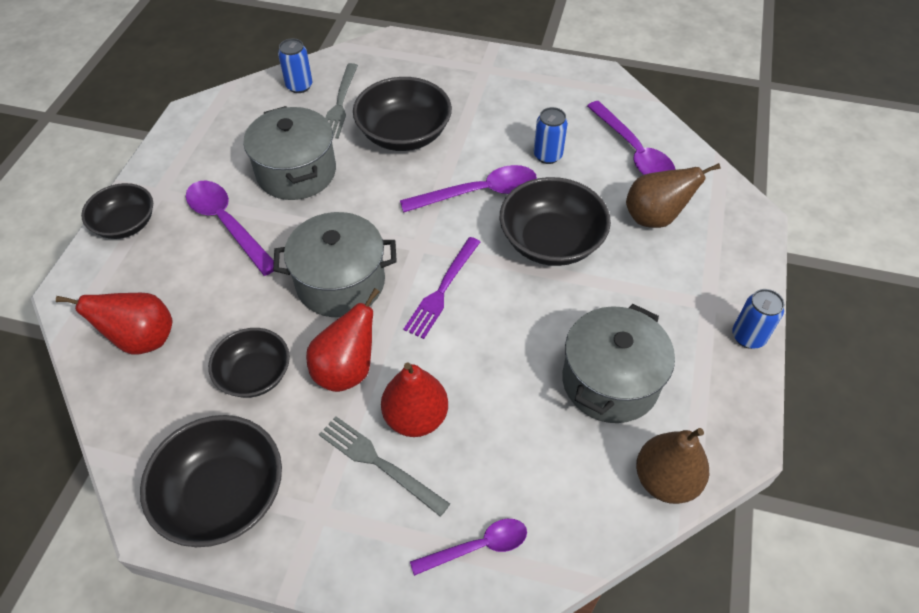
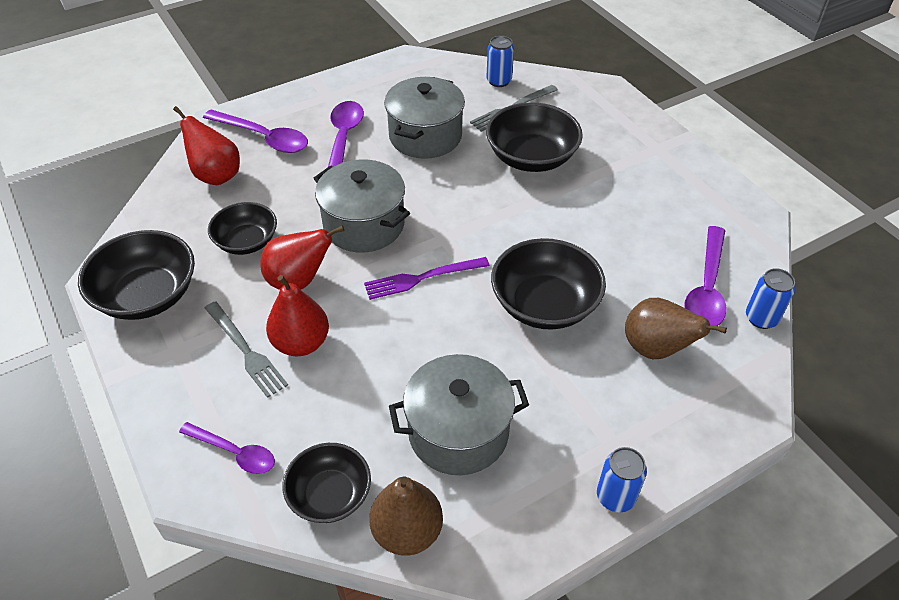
camera: 45 degrees right, 5 degrees down
(125, 224) = (288, 103): black bowl -> black bowl (330, 495)
(379, 463) = (246, 351): grey fork -> grey fork turned 150 degrees clockwise
(478, 193) = (534, 233): purple spoon -> purple spoon (263, 138)
(547, 155) = (625, 242): blue can -> blue can (761, 318)

